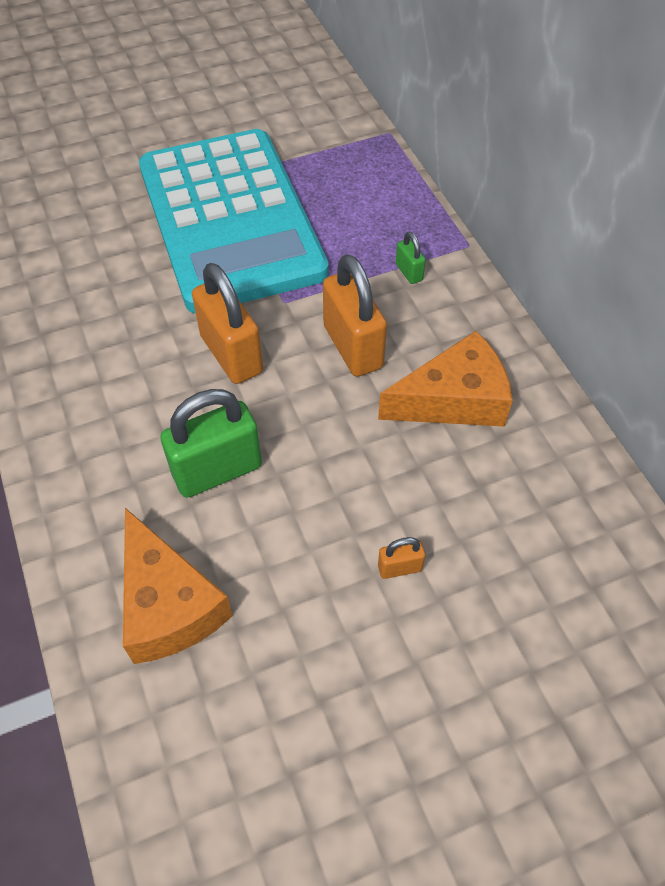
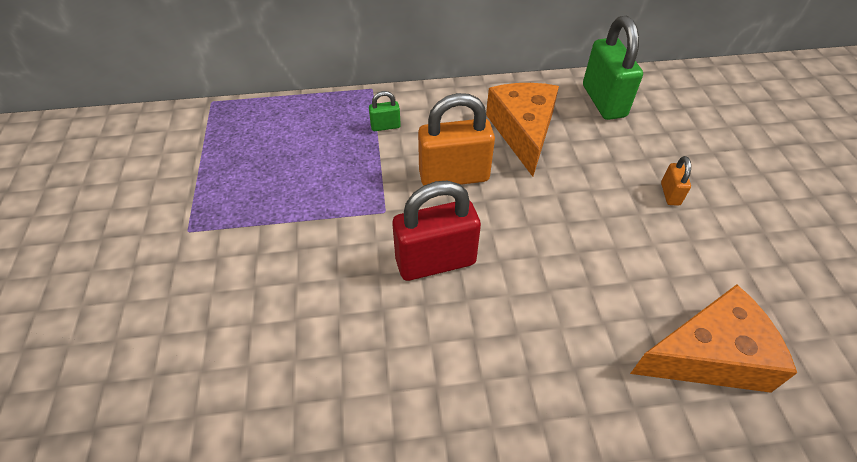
camera: 75 degrees left, 5 degrees down
(217, 470) = (568, 294): green padlock -> green padlock (603, 101)
(230, 220) = (256, 233): turquoise calculator -> none
(231, 354) = (435, 261): orange padlock -> red padlock

